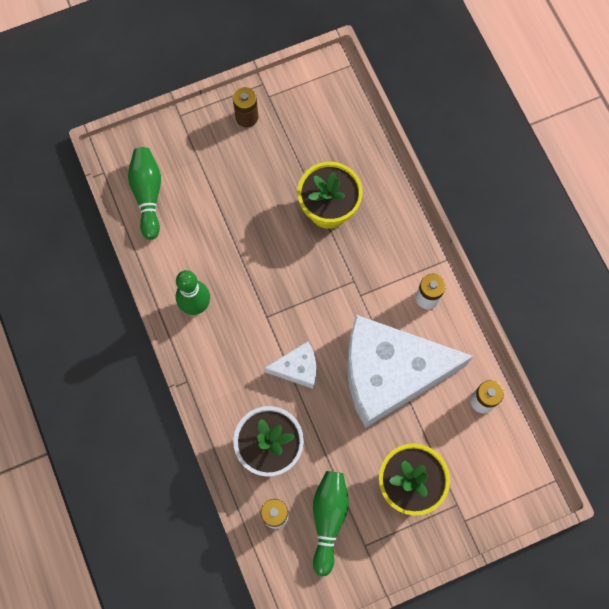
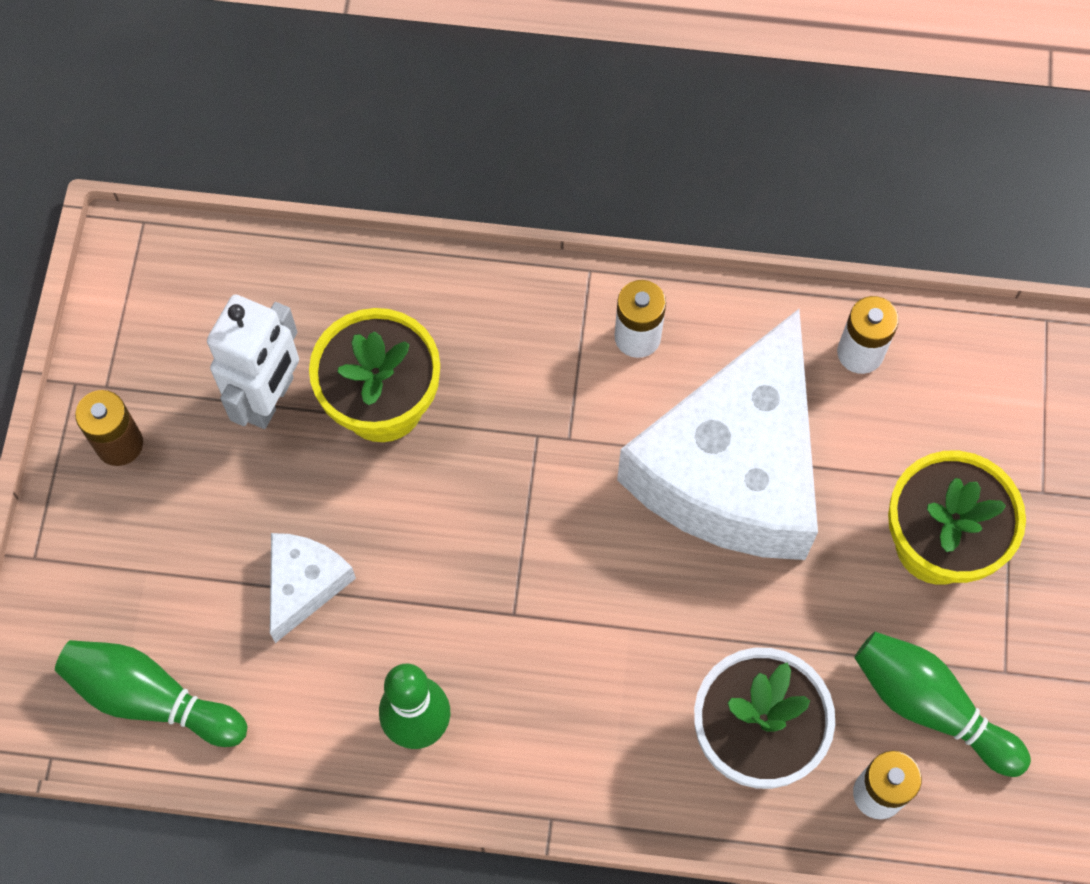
camera: 60 degrees left, 5 degrees down
(297, 368) = (637, 613): white cheese -> white cheese (304, 584)
(302, 163) = (270, 399): none -> white robot

